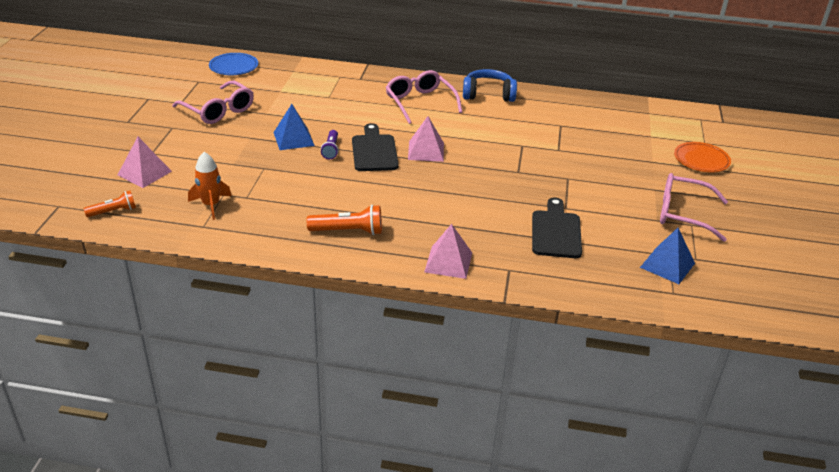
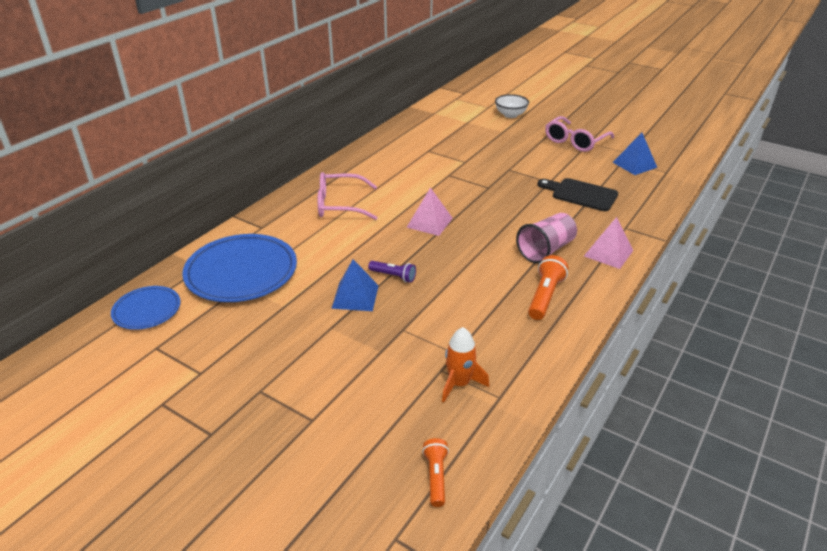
camera: 65 degrees left, 0 degrees up
(144, 173) = (358, 433): pink pyramid -> none
(218, 110) = (249, 342): pink glasses -> none
(296, 87) = (241, 272): none -> blue plate
(374, 151) = (412, 251): black cutting board -> none
(426, 222) = (546, 250): none -> pink cup
(488, 94) = (353, 168): blue headphones -> none
(701, 160) = (510, 115): orange plate -> white bowl

